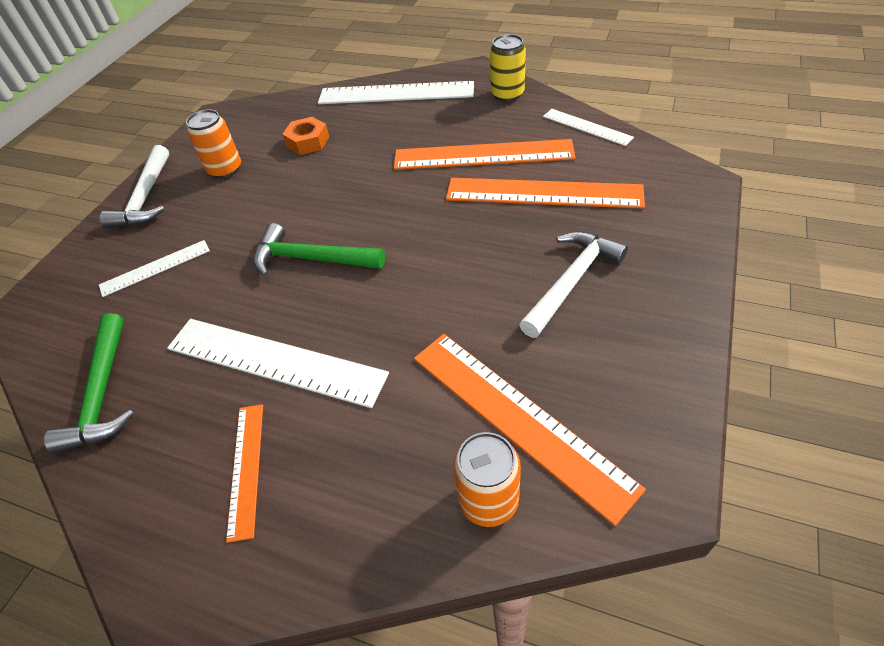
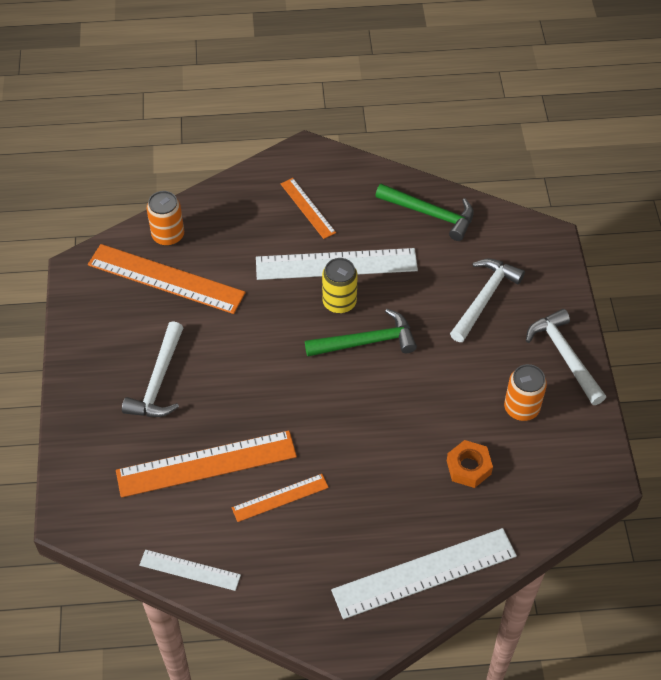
camera: 150 degrees right, 5 degrees up
(102, 393) = (430, 214): green hammer -> green hammer turned 150 degrees clockwise
(155, 268) = (484, 298): white ruler -> white hammer
(483, 155) = (280, 497): orange ruler -> orange ruler, size x0.54
(507, 94) = (294, 606): yellow can -> yellow can (339, 302)

